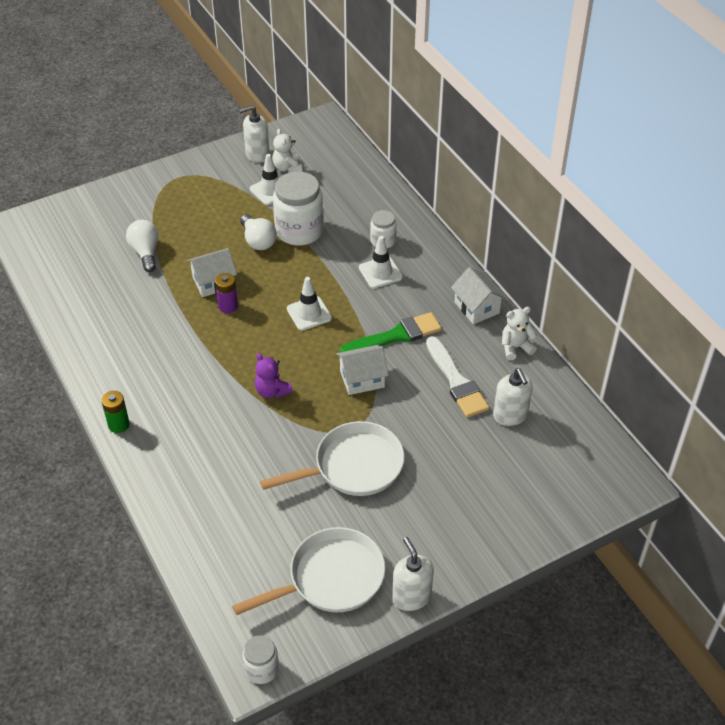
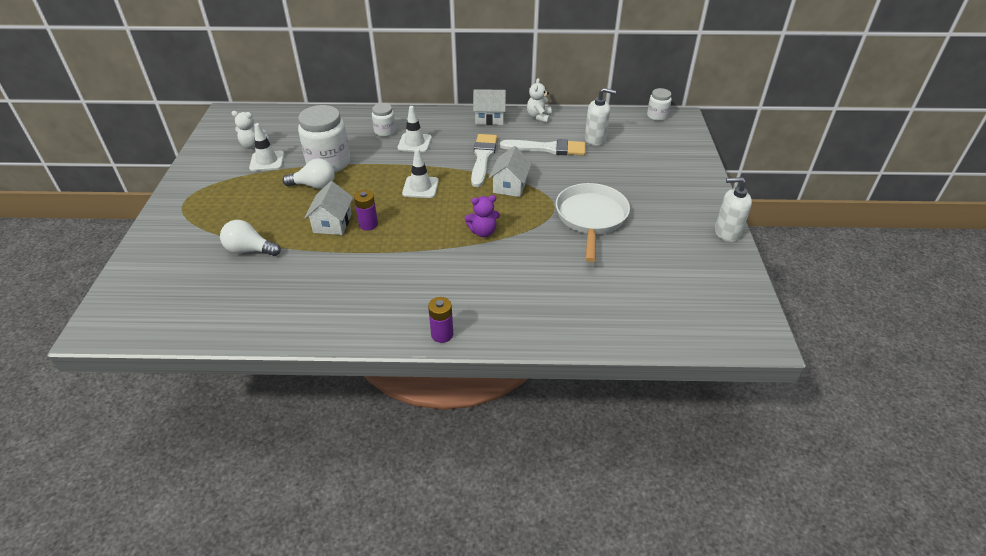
camera: 60 degrees left, 5 degrees down
(118, 425) = (442, 334): green battery -> purple battery
(257, 154) = (217, 154): white soap dispenser -> none
(261, 669) = (761, 331): white jar -> white jar (657, 116)
(331, 578) = (690, 265): white pan -> none
(395, 336) = (482, 158): green brush -> white brush

